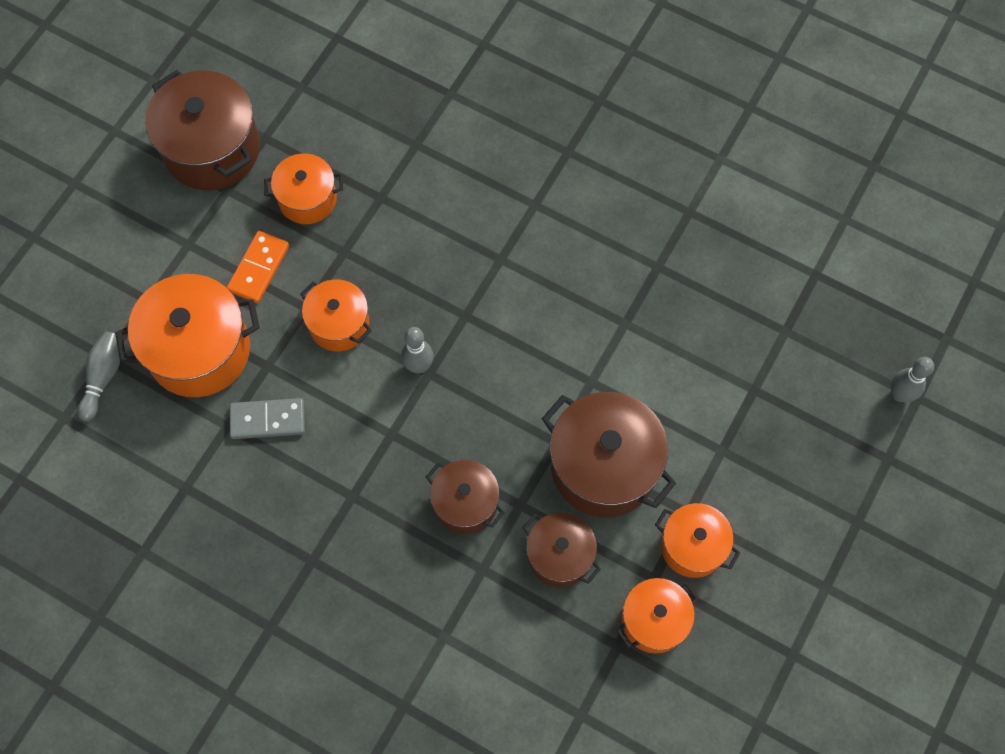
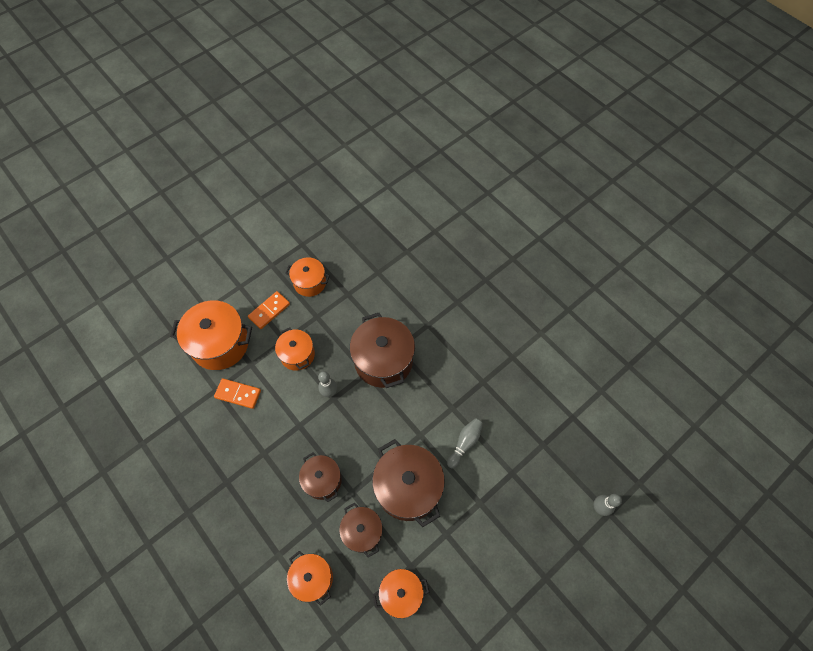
camera: 20 degrees right, 5 degrees down
(103, 377) = (166, 341): grey bowling pin -> grey bowling pin (465, 443)
(212, 149) = (273, 241): brown pot -> brown pot (383, 361)
(268, 420) = (238, 394): grey domino -> orange domino
(692, 546) = (441, 555): orange pot -> orange pot (312, 578)

